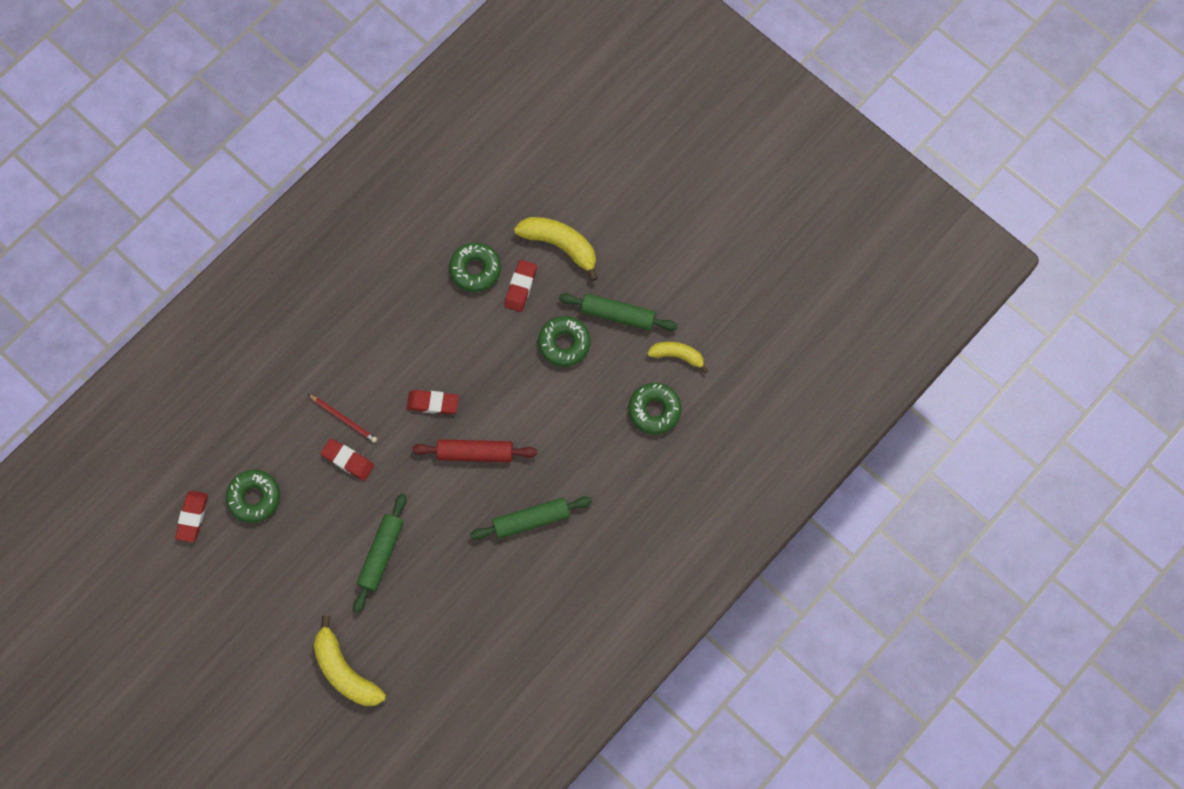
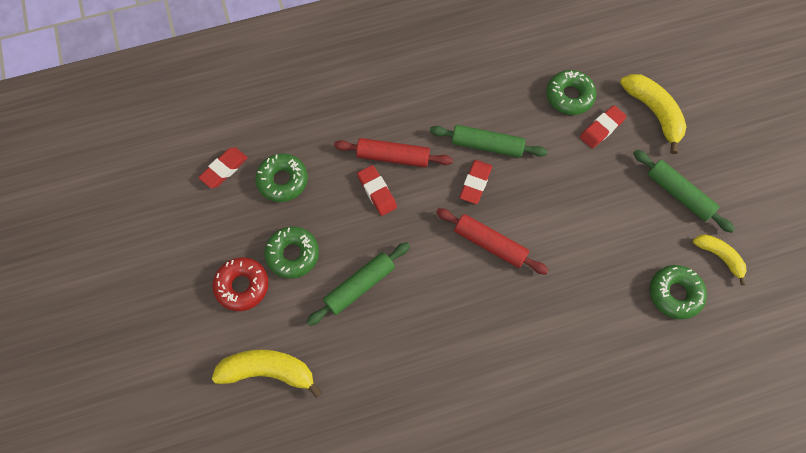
camera: 30 degrees right, 5 degrees down
(277, 613) = (242, 286): none -> red donut
(343, 419) = (393, 157): red pencil -> red rolling pin
(345, 671) = (268, 371): yellow banana -> yellow banana turned 105 degrees clockwise
(433, 403) = (475, 183): red eraser -> red eraser turned 75 degrees clockwise
(531, 520) = (510, 330): green rolling pin -> green rolling pin (487, 145)
(564, 343) = (617, 193): green donut -> green donut (292, 254)

